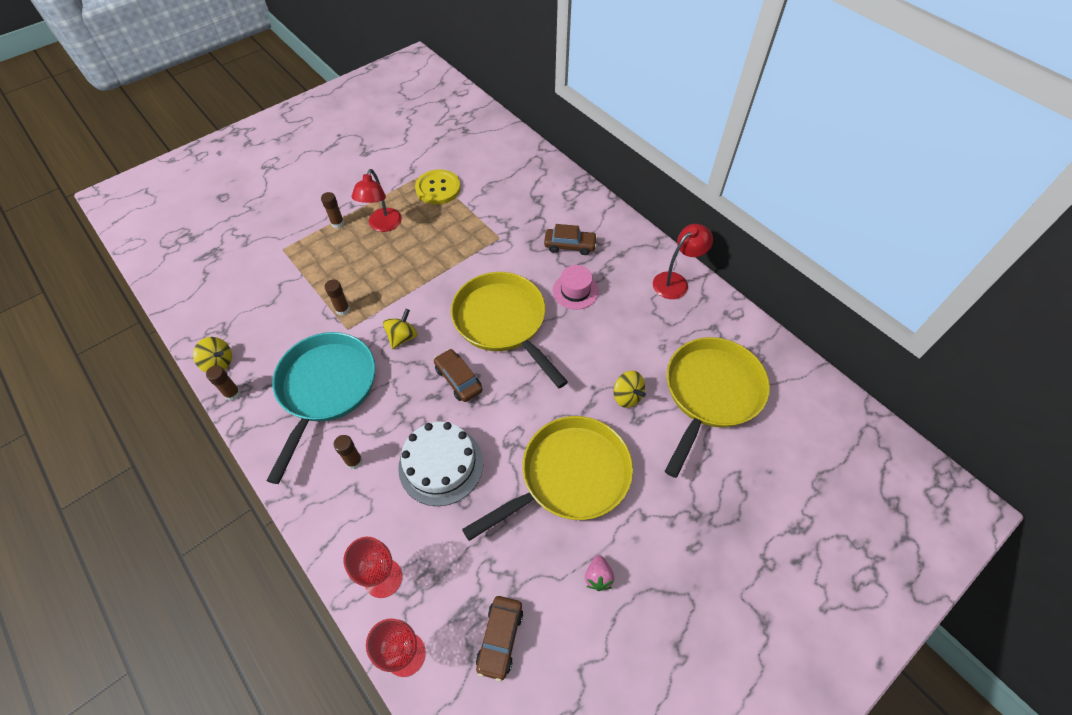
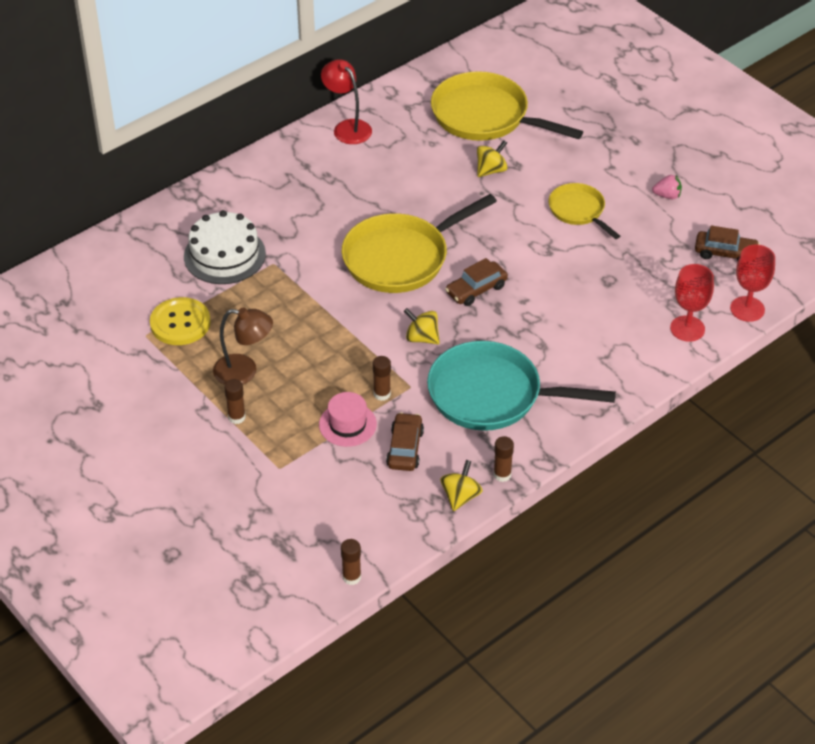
camera: 90 degrees left, 10 degrees down
(354, 461) = (576, 361): brown glue stick -> brown glue stick (351, 577)
(383, 225) = (244, 371): red lamp -> brown lamp
(441, 465) = (574, 297): white cake -> white cake (224, 255)
(569, 477) = (579, 211): yellow pan -> yellow pan, size x0.55
(570, 245) = (290, 204): brown car -> brown car (405, 448)
(575, 291) = (358, 202): pink hat -> pink hat (347, 424)

